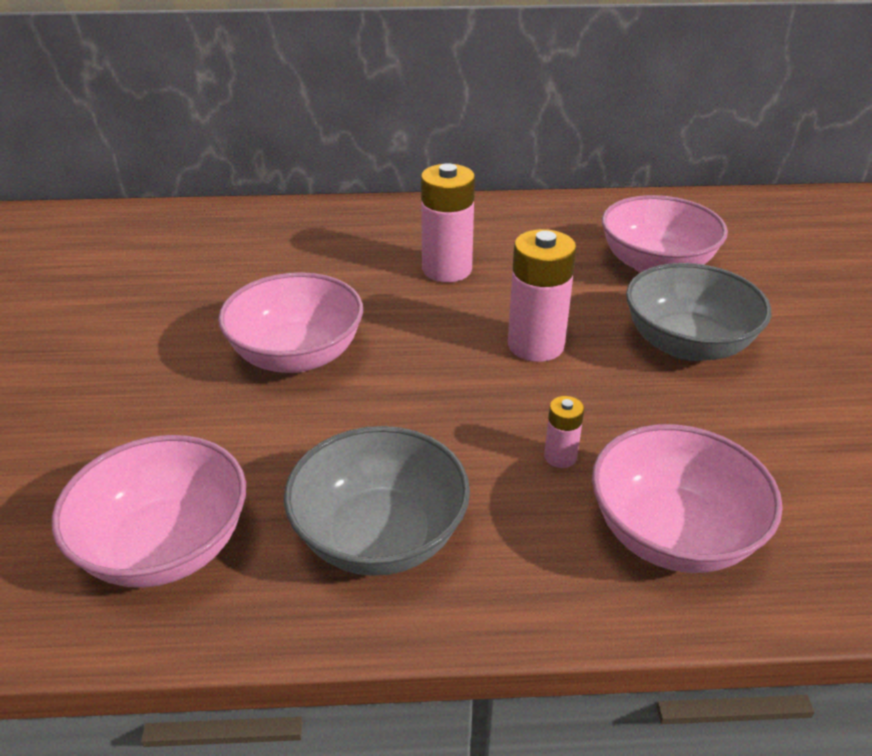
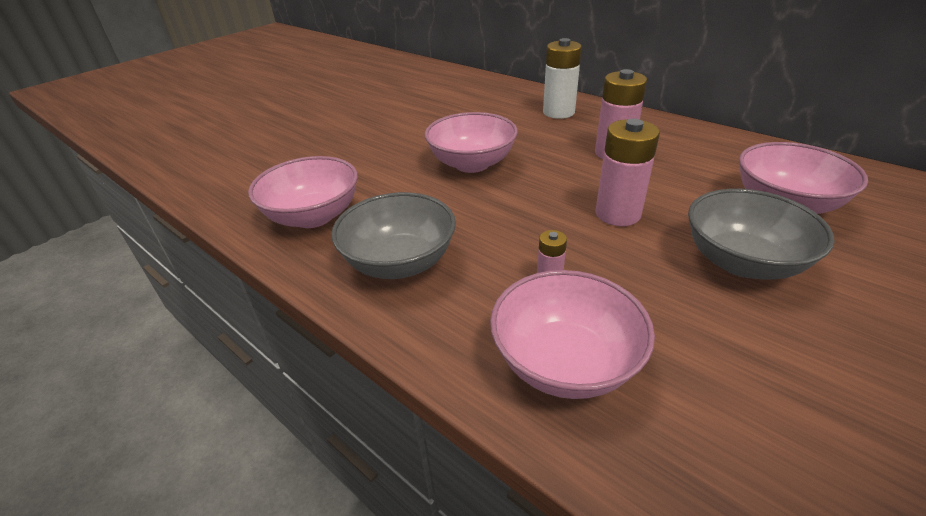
camera: 45 degrees right, 0 degrees up
(318, 235) = (558, 112): none -> white battery

